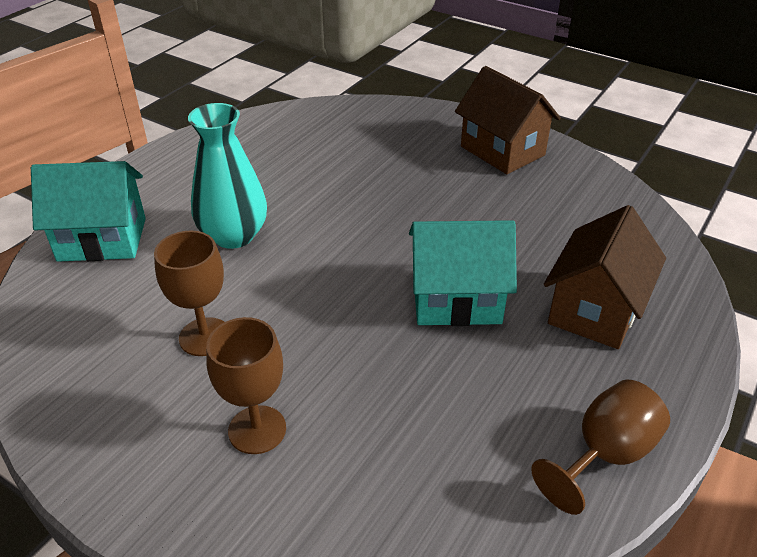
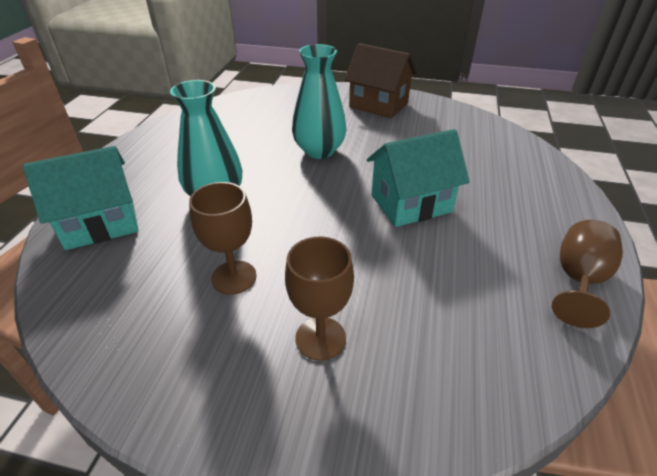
camera: 20 degrees left, 0 degrees up
(385, 202) = (319, 150): none -> turquoise vase
(595, 310) = (505, 189): brown house -> none

